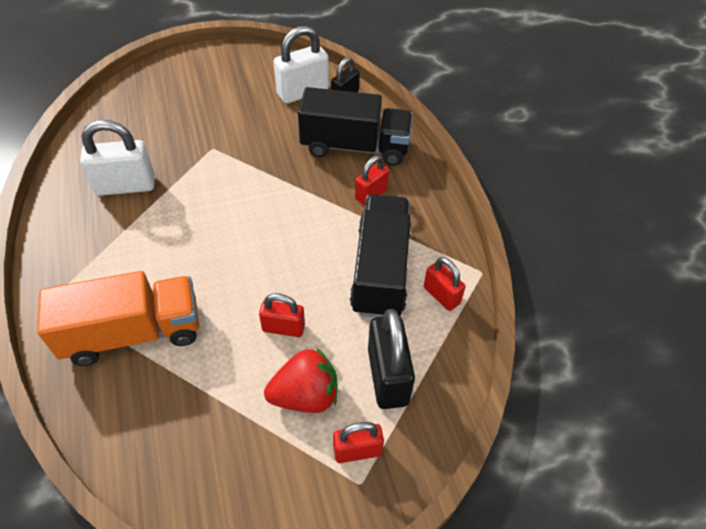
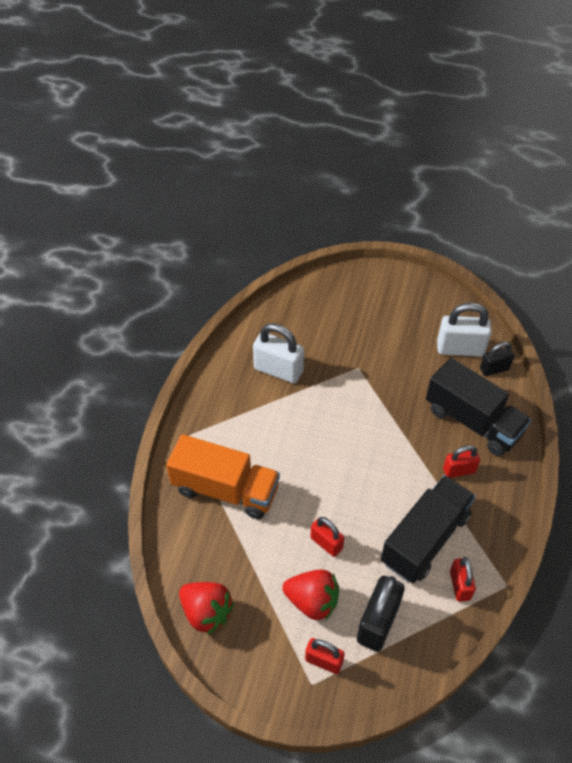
camera: 35 degrees right, 0 degrees up
(188, 481) = (206, 612): none -> red strawberry

